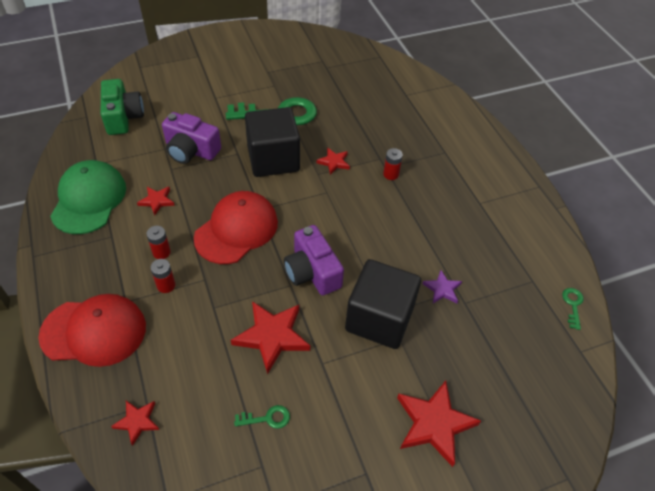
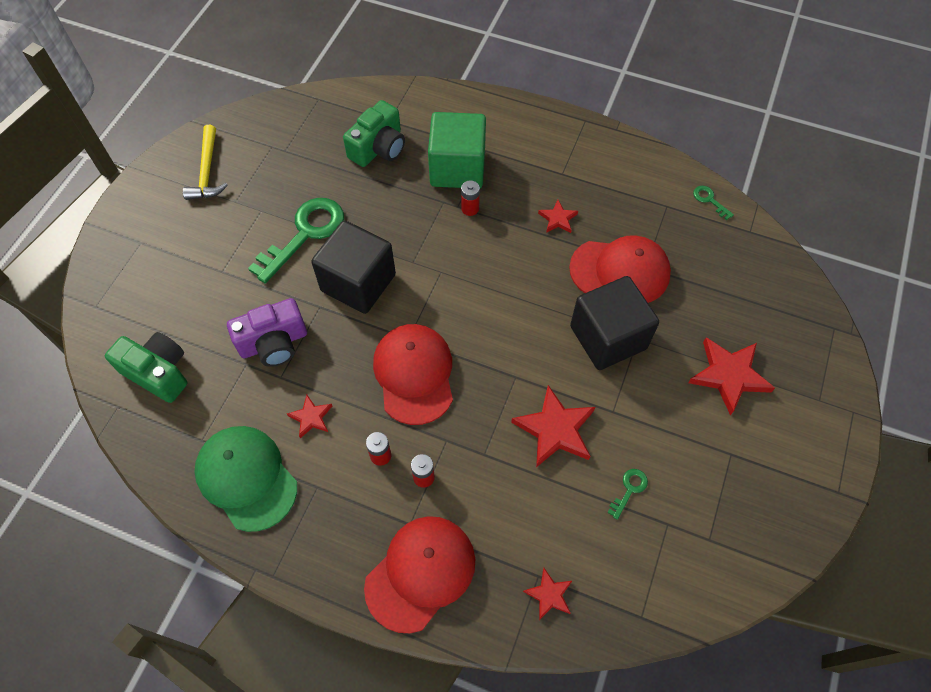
camera: 45 degrees left, 10 degrees up
(273, 48) = (207, 171): none -> yellow hammer
(312, 272) = (517, 350): purple camera -> none
(334, 162) = (412, 239): red star -> red star (558, 219)
(380, 103) = (378, 148): none -> green camera
(413, 148) = (457, 168): none -> green cube
(442, 289) = (620, 271): purple star -> red cap

